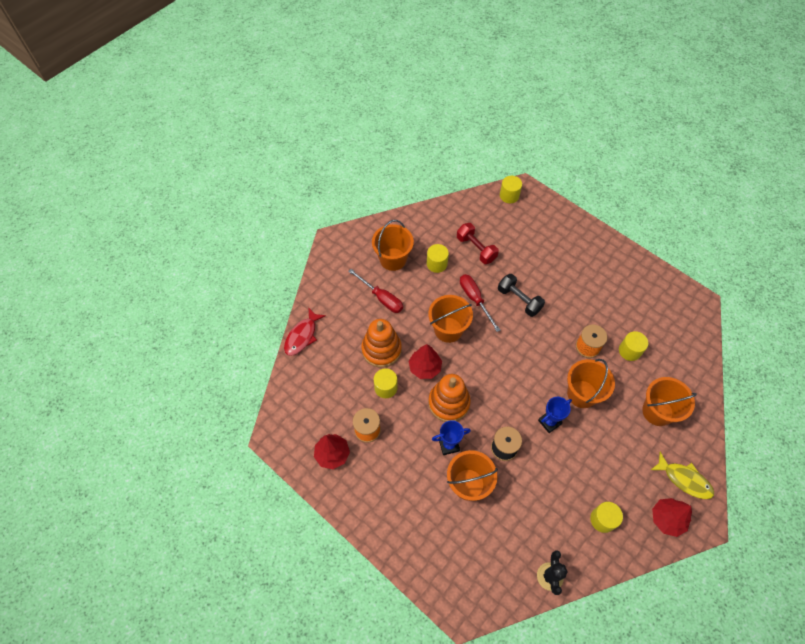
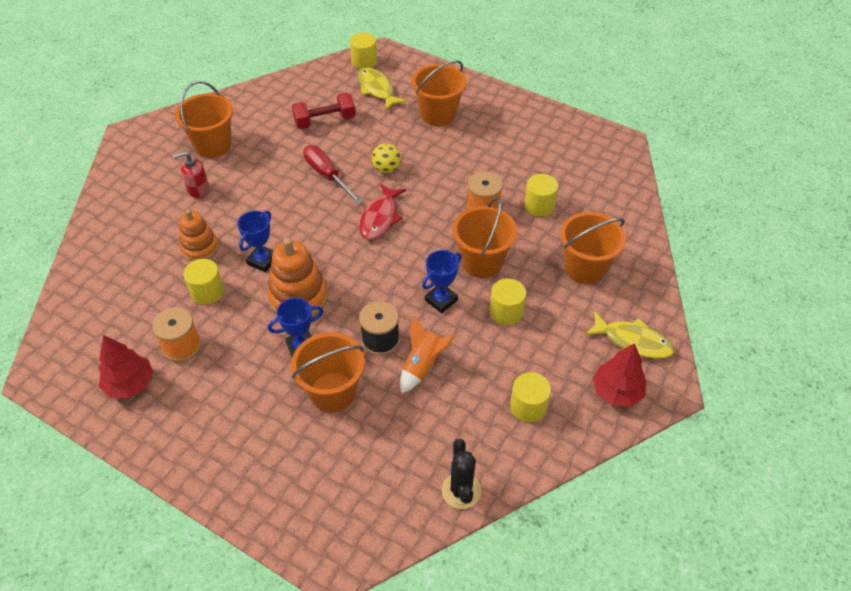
camera: 10 degrees left, 10 degrees down
(302, 336) = (85, 247): red fish -> red fish (380, 218)
(381, 298) = (198, 189): red screwdriver -> red soap dispenser
(381, 349) = (200, 248): orange stacking toy -> orange stacking toy, size x0.66
(425, 367) = (262, 260): red tree -> blue trophy
(437, 264) = (273, 143): yellow cylinder -> yellow cylinder (506, 311)
(448, 329) = (293, 213): orange bucket -> orange bucket (438, 114)
(476, 249) = (325, 121): red dumbbell -> red dumbbell turned 60 degrees counterclockwise
(517, 224) = (377, 89): none -> yellow fish
(519, 300) = (386, 169): black dumbbell -> yellow ball
(532, 474) = (422, 365): none -> orange rocket

